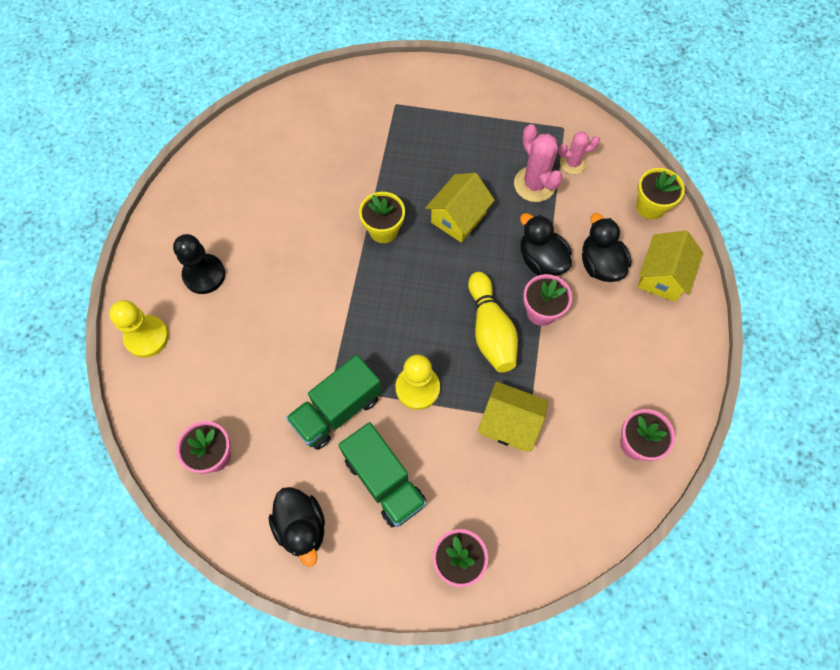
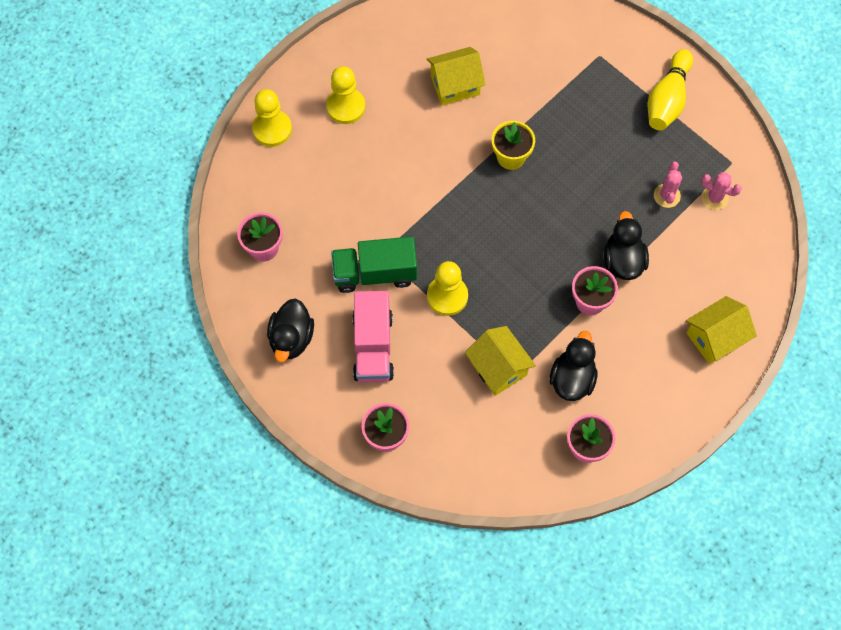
camera: 35 degrees right, 0 degrees up
(204, 275) = (346, 107): black pawn -> yellow pawn
(384, 481) = (373, 346): green truck -> pink truck
(458, 218) = (580, 184): yellow house -> yellow house (455, 85)
(490, 330) = (537, 289): yellow bowling pin -> yellow bowling pin (667, 99)
(534, 184) = (666, 196): pink cactus -> pink cactus, size x0.63
(600, 264) = (670, 295): black duck -> black duck (572, 379)
(650, 207) = (753, 276): yellow flower pot -> none

